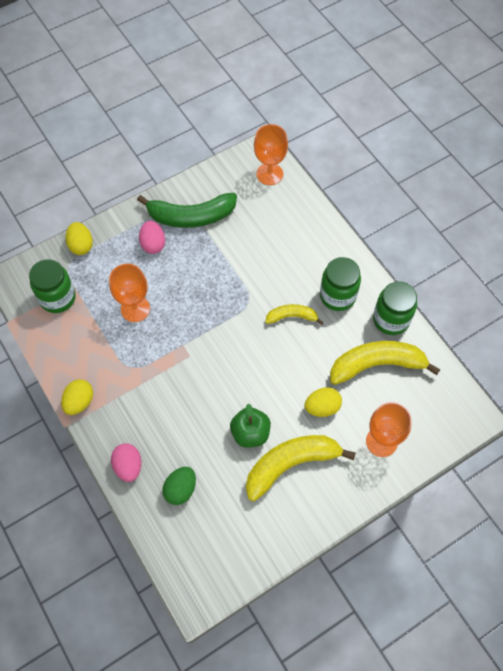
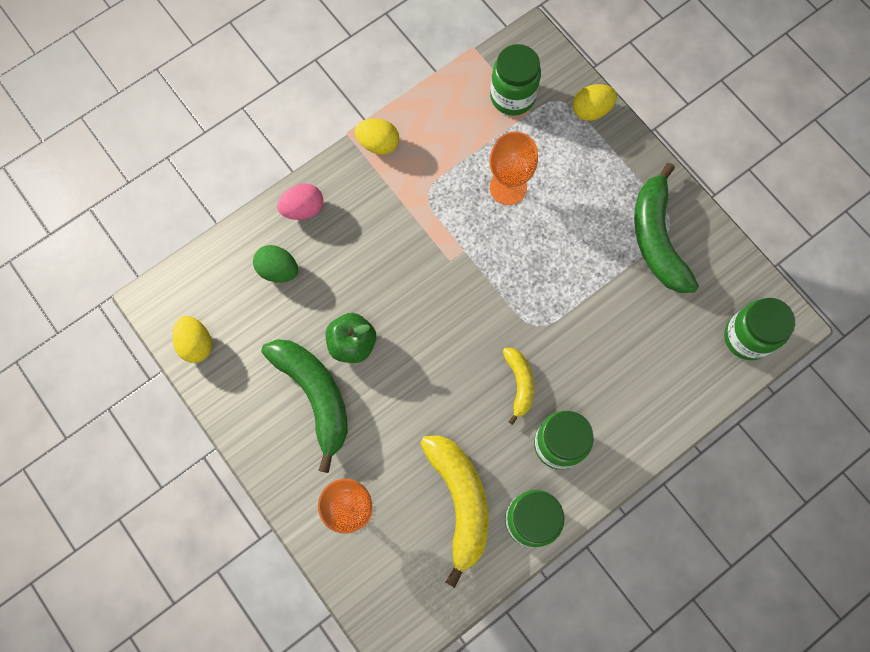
camera: 85 degrees right, 10 degrees up
(153, 244) = (606, 196): pink egg -> none
(269, 174) = (747, 337): orange goblet -> green jar
(291, 464) = (315, 395): yellow banana -> green banana
(322, 407) = (393, 430): yellow egg -> yellow egg (196, 344)

